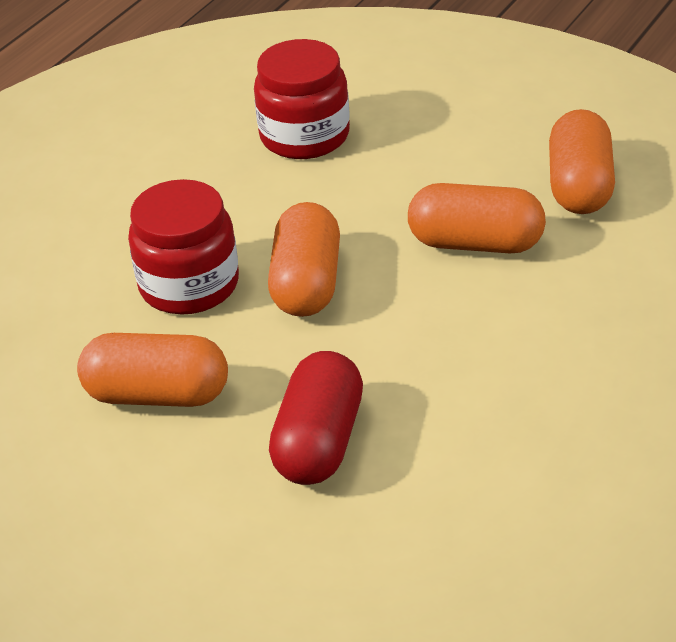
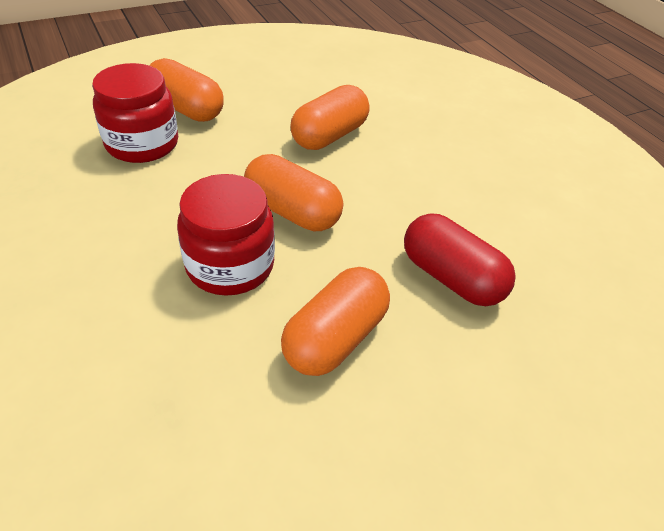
camera: 65 degrees left, 5 degrees up
(579, 186) = (321, 85): orange capsule -> orange capsule (186, 109)

